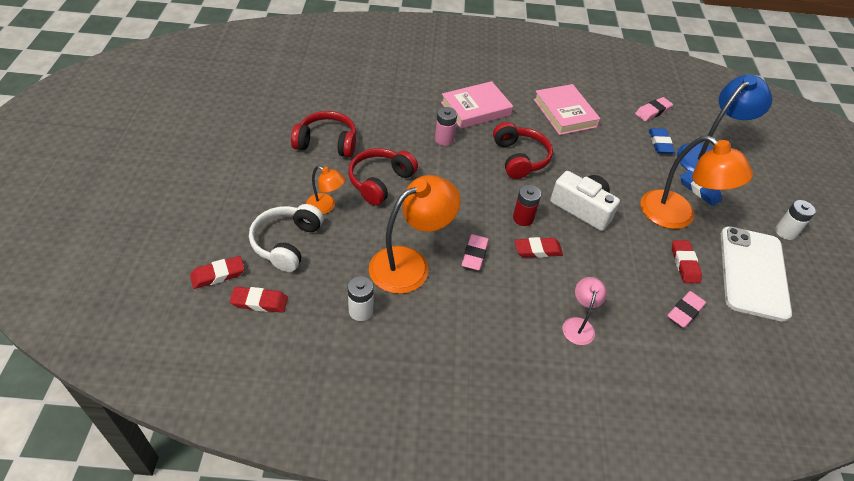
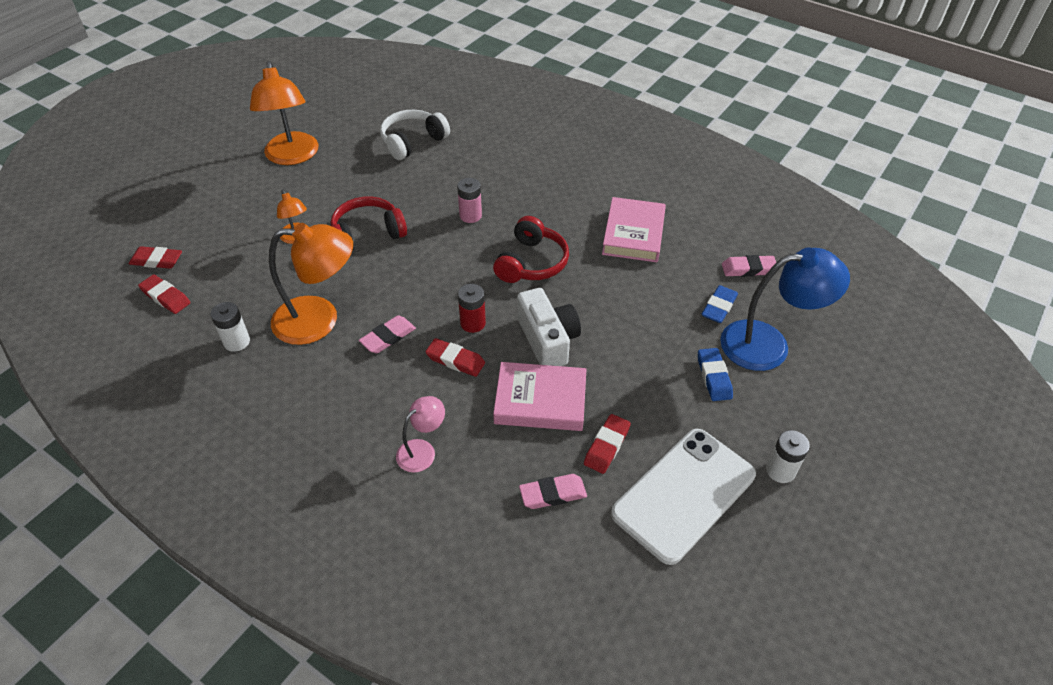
camera: 35 degrees right, 0 degrees up
(287, 243) = (234, 256): white headphones -> white headphones (413, 142)
(327, 143) = (355, 180): red headphones -> none
(476, 109) = (535, 196): pink book -> pink book (540, 401)
(677, 216) = (653, 393): orange lamp -> orange lamp (292, 156)

